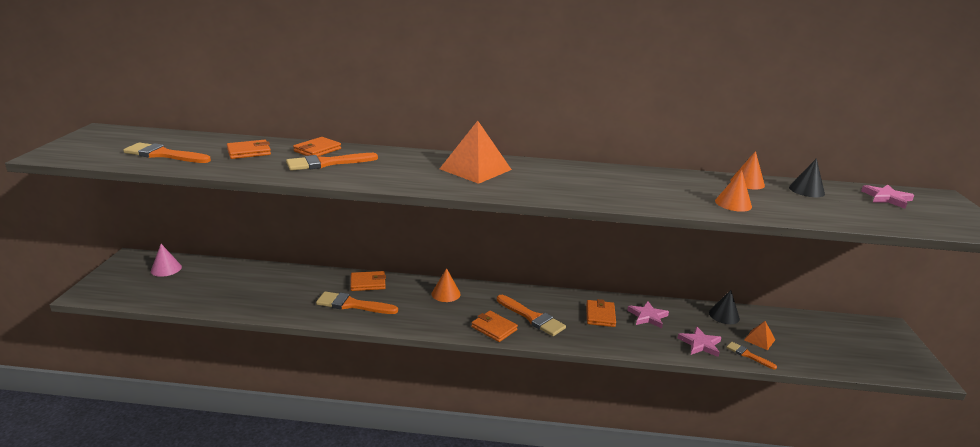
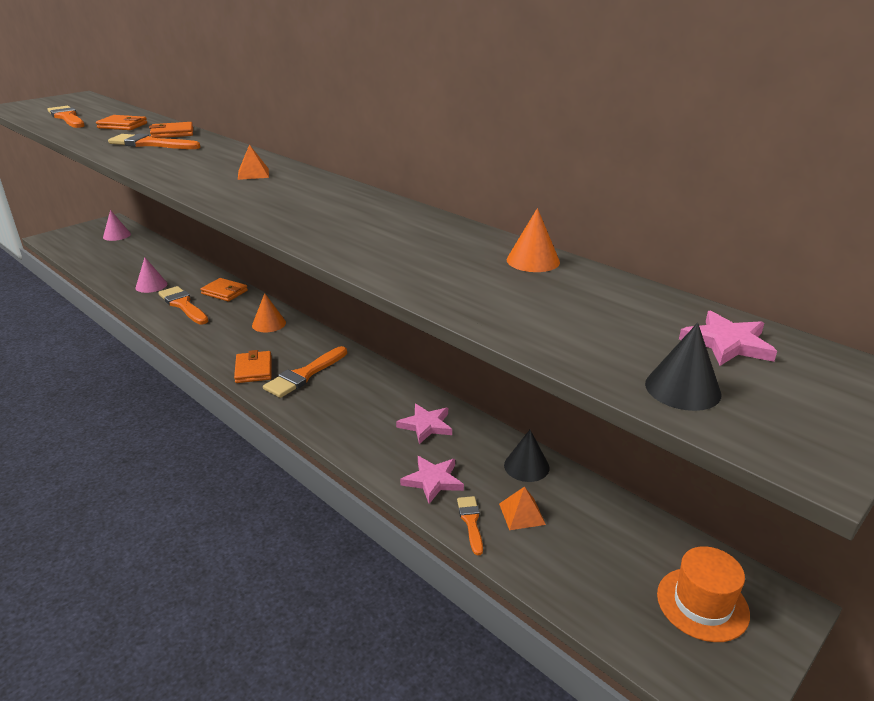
camera: 40 degrees right, 5 degrees up
(293, 300) = (151, 285): none -> pink cone
(475, 169) = (253, 174): orange pyramid -> orange pyramid, size x0.48
(532, 317) = (304, 374): orange brush -> orange brush turned 45 degrees clockwise
(600, 315) = (375, 402): orange wallet -> none
(733, 203) = (437, 275): orange cone -> none
(806, 190) = (603, 293): black cone -> black cone (682, 388)
(870, 341) = (702, 604): none -> orange hat

